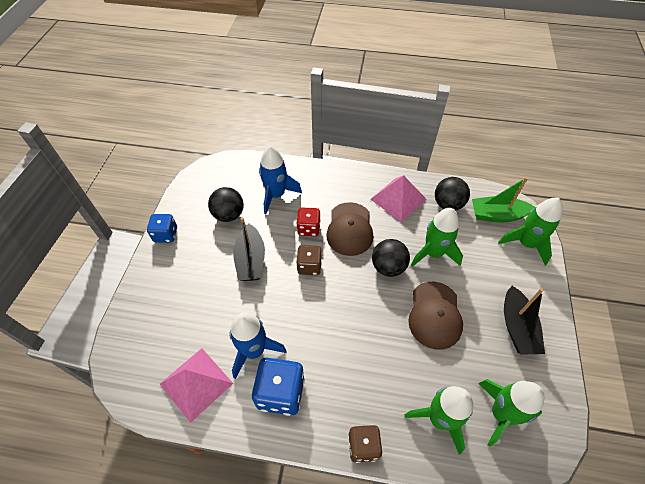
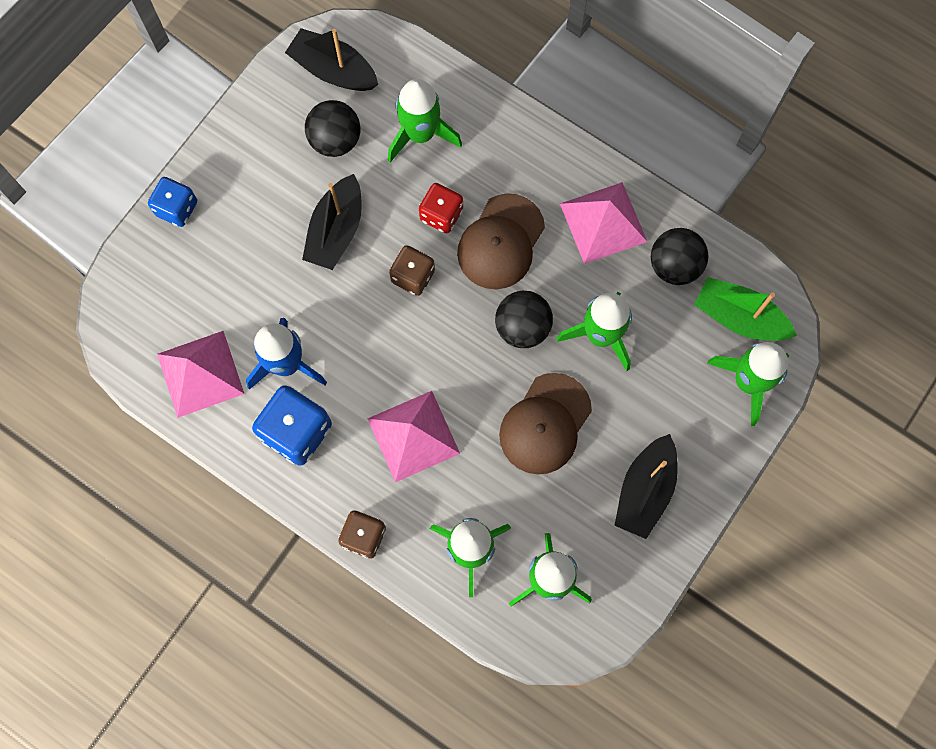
camera: 25 degrees right, 20 degrees up
(165, 234) = (233, 136): blue dice -> blue dice (177, 208)
(212, 183) = (333, 70): none -> black boat
(276, 195) = (420, 134): blue rocket -> green rocket
(359, 359) = (413, 436): none -> pink pyramid

